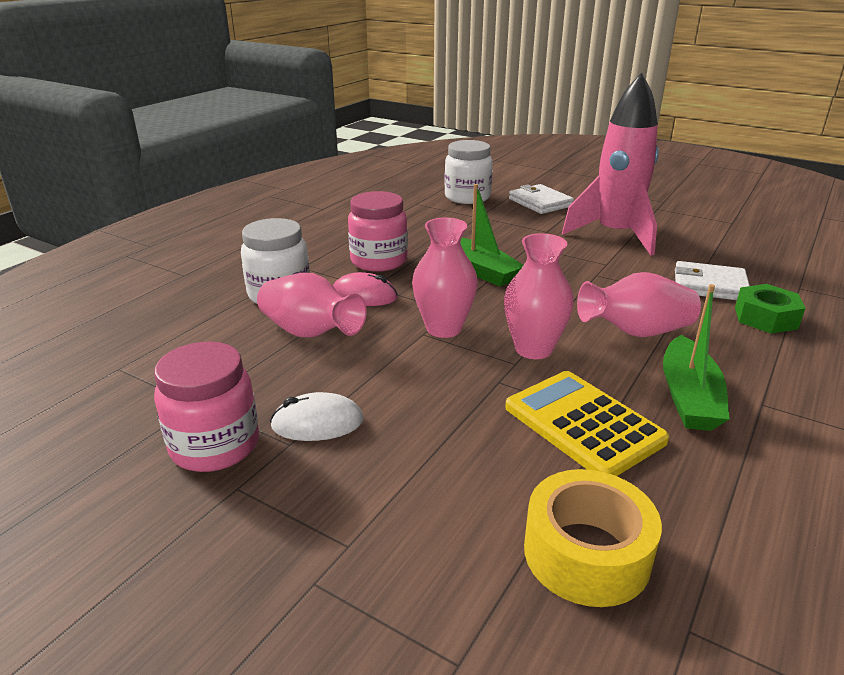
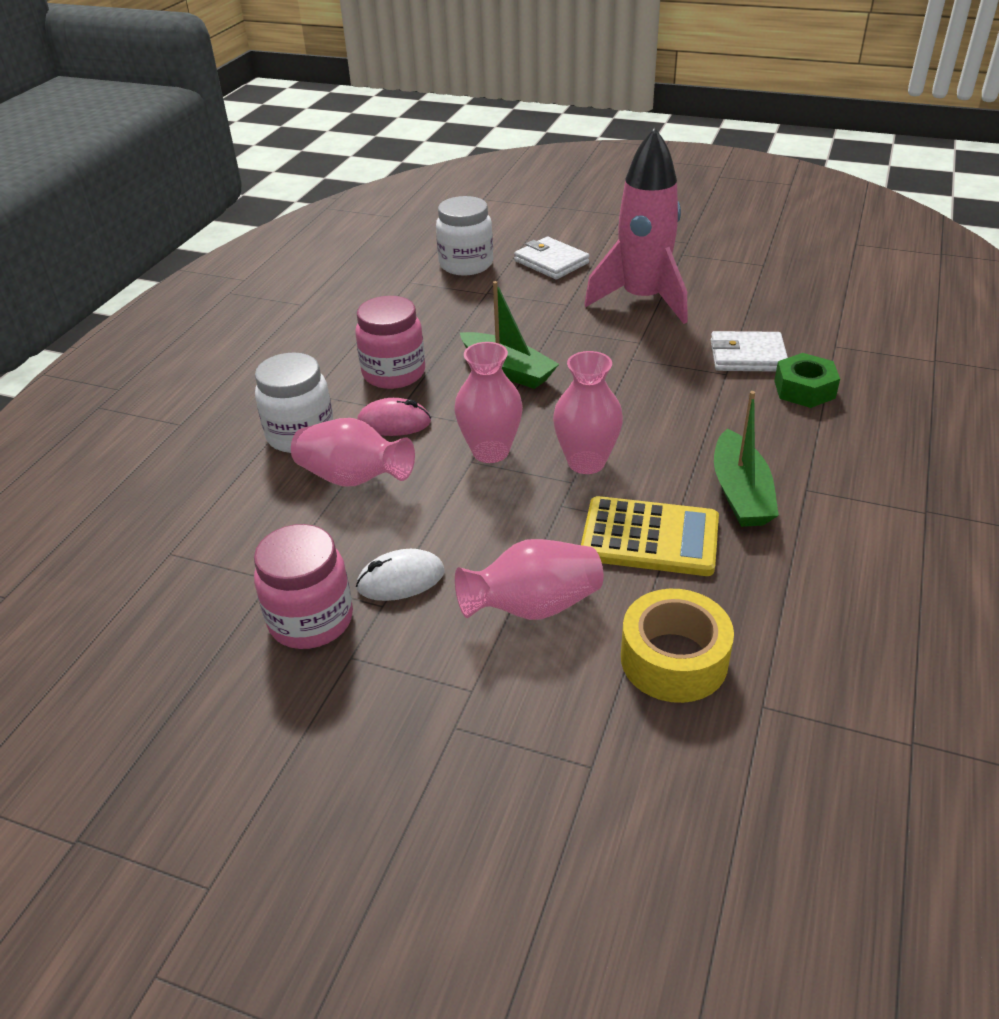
camera: 10 degrees left, 10 degrees up
(583, 424) = (649, 538): yellow calculator -> yellow calculator turned 150 degrees clockwise
(636, 332) = (682, 426): pink vase -> pink vase (533, 607)

